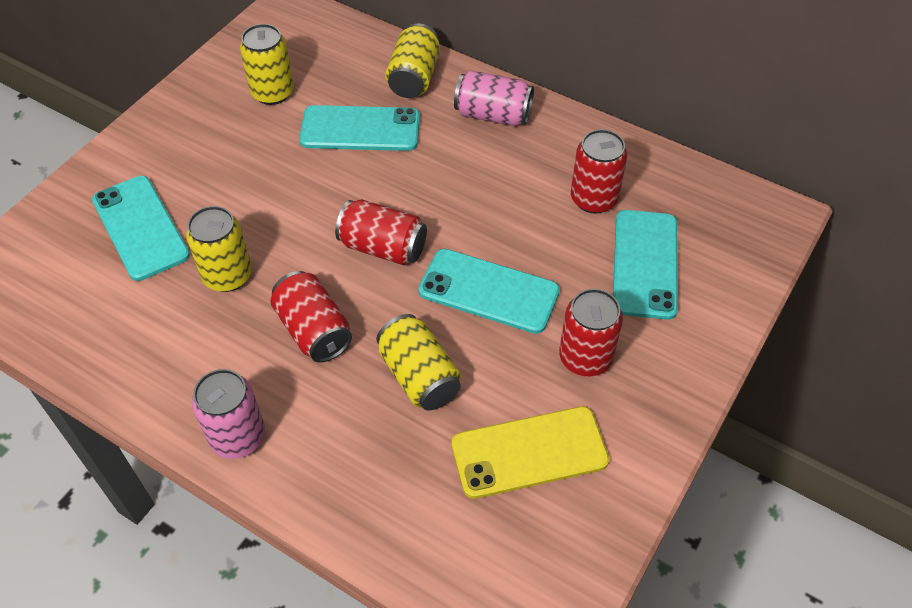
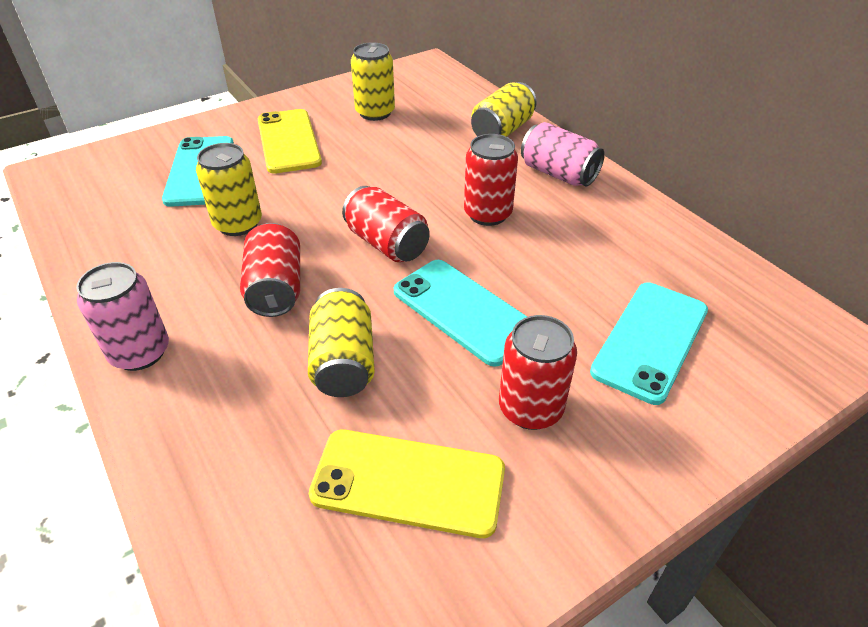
camera: 25 degrees right, 10 degrees down
(206, 159) = (288, 141): none -> yellow phone
(360, 129) = (430, 153): turquoise phone -> none
(593, 199) = (623, 266): red can -> red can (487, 214)

